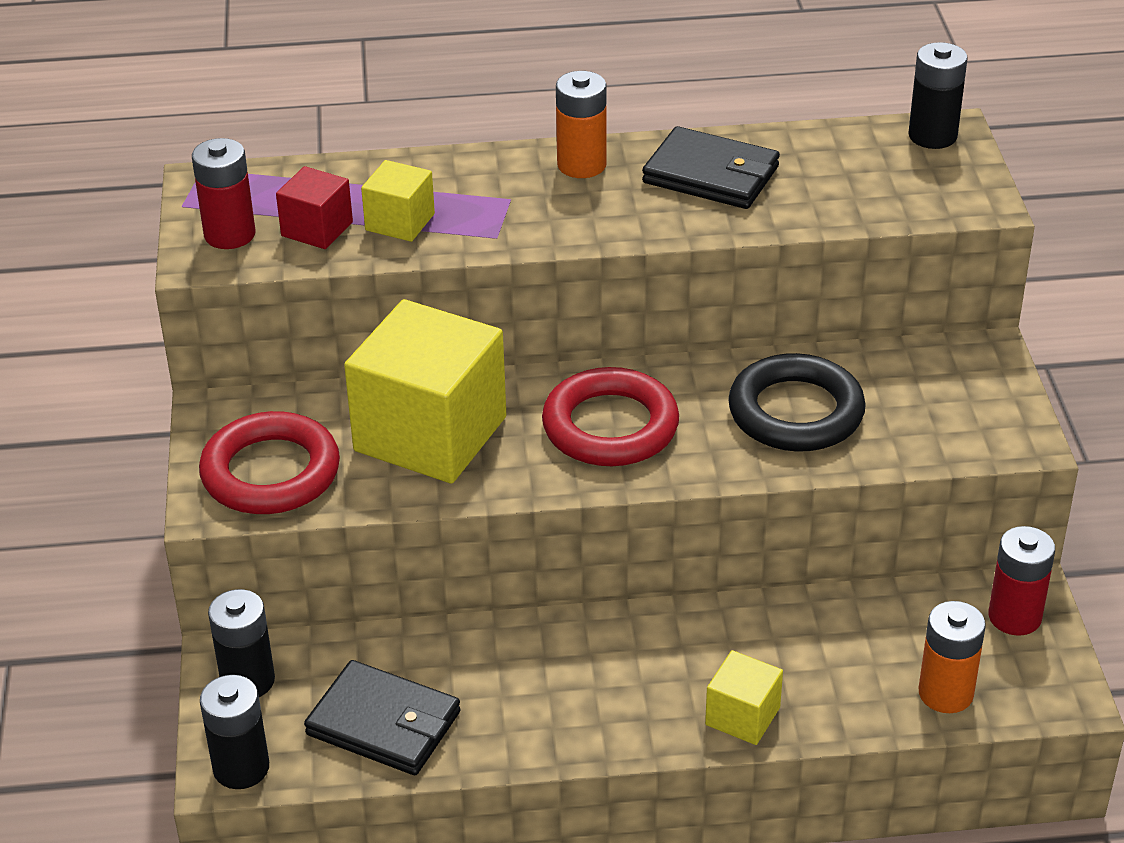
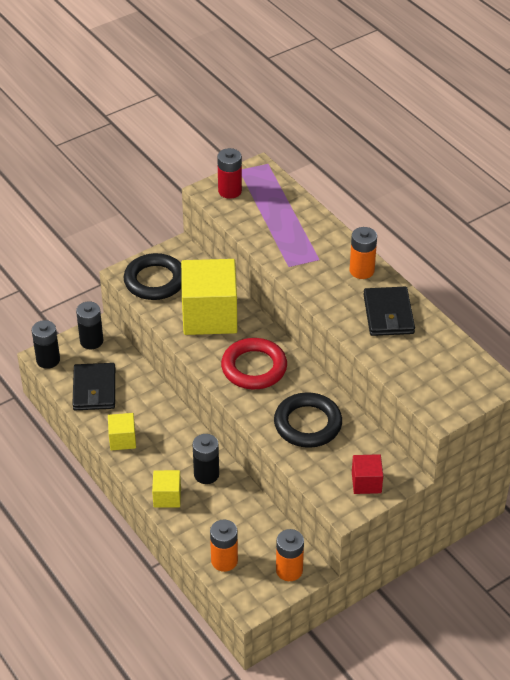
camera: 60 degrees right, 5 degrees up
(271, 472) = (155, 281): red ring -> black ring
(317, 229) = (252, 213): red cube -> red cube (366, 483)
(400, 222) = (276, 234): yellow cube -> yellow cube (122, 440)
(932, 136) = (485, 379): black battery -> black battery (206, 474)
(1014, 617) = (289, 570): red battery -> orange battery

